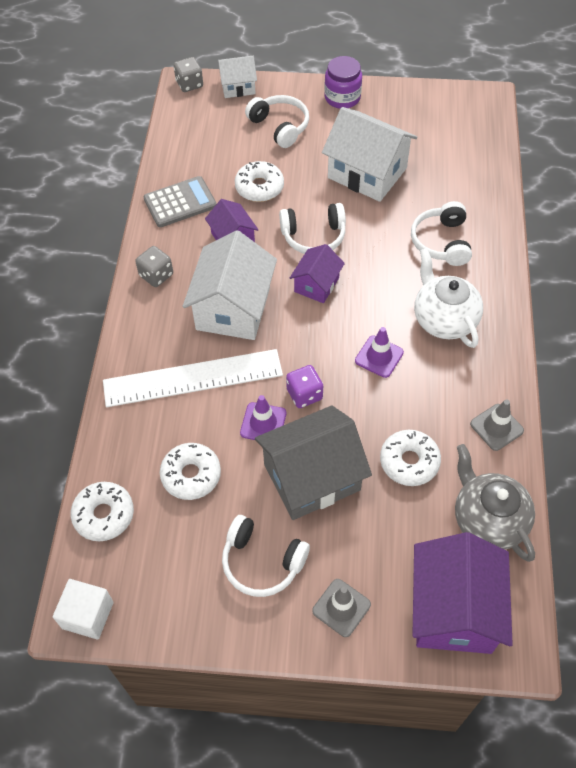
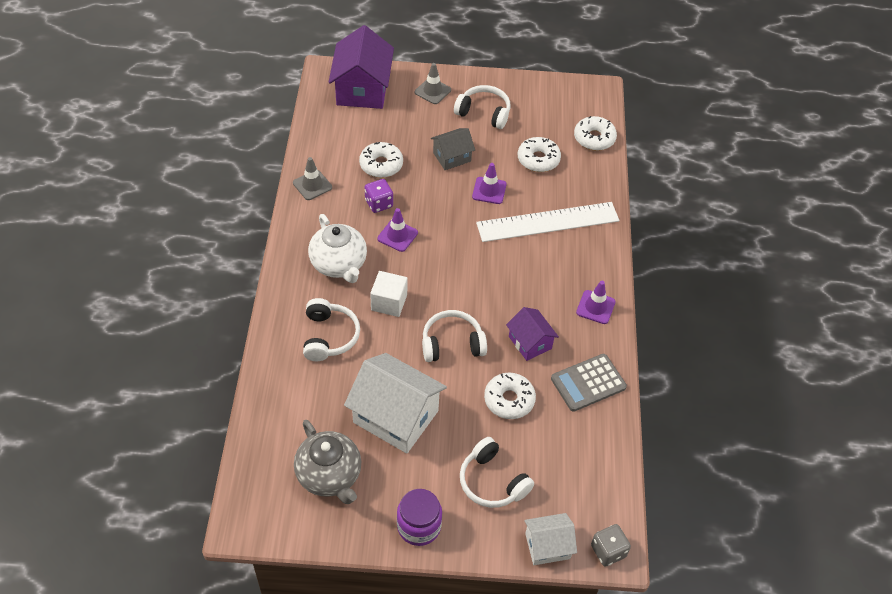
camera: 175 degrees right, 5 degrees down
(88, 615) = (590, 90): white cube -> white cube (389, 302)
(156, 275) = (595, 307): grey dice -> purple traffic cone
(233, 308) = (522, 276): white house -> none
(304, 394) = (458, 209): purple dice -> purple dice (379, 203)
(312, 477) = (452, 157): grey house -> grey house, size x0.55
(316, 284) = (449, 296): purple house -> none
(488, 520) = (331, 132): grey teapot -> grey teapot (329, 475)

